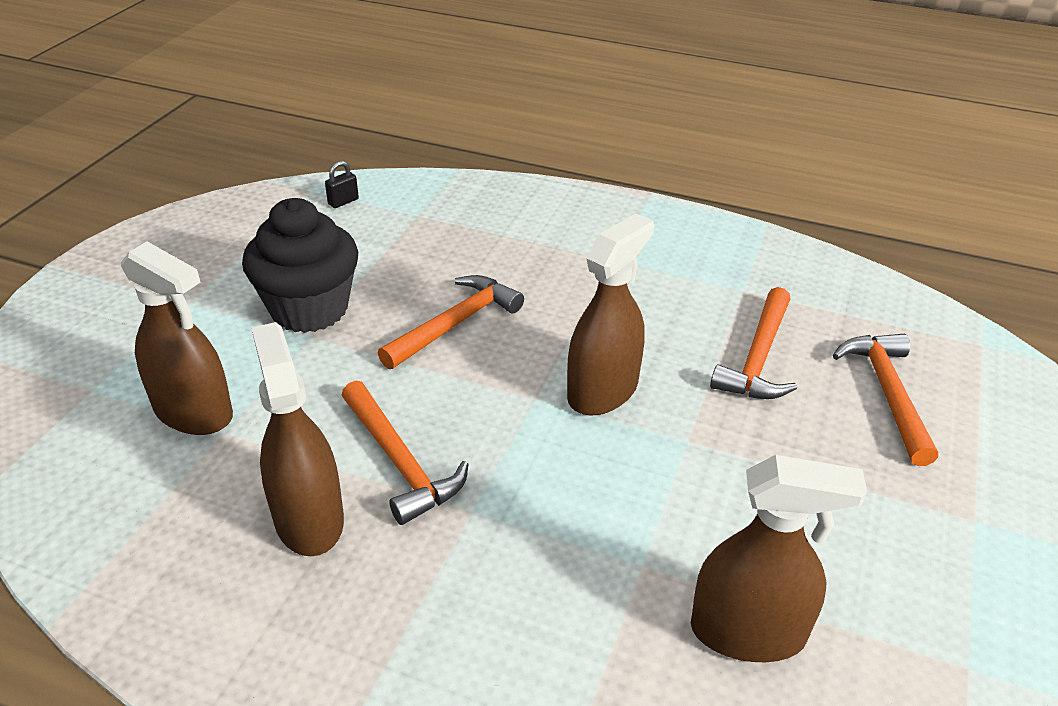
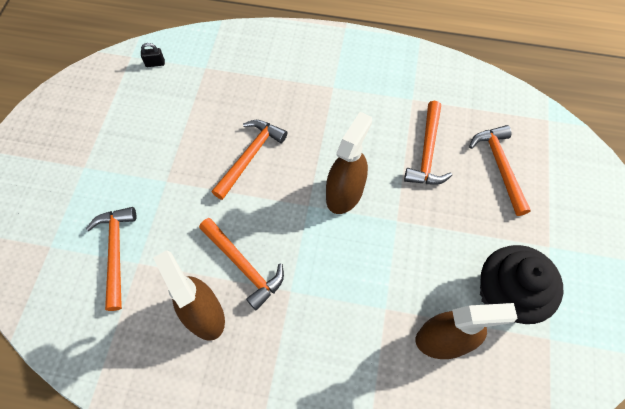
camera: 10 degrees left, 25 degrees up
(194, 412) = (116, 252): brown spray bottle -> orange hammer
(309, 309) = (160, 160): black cupcake -> black cupcake (505, 295)
(343, 202) = (155, 63): black padlock -> black padlock turned 45 degrees clockwise

